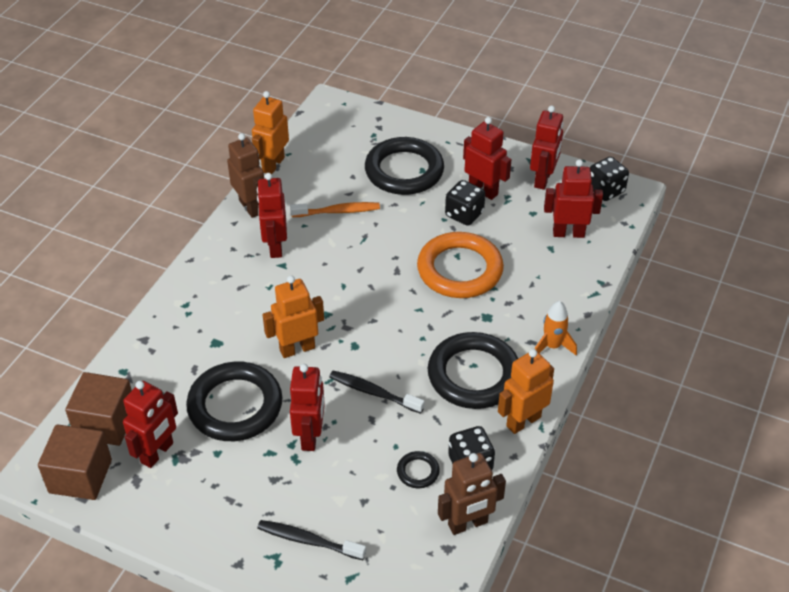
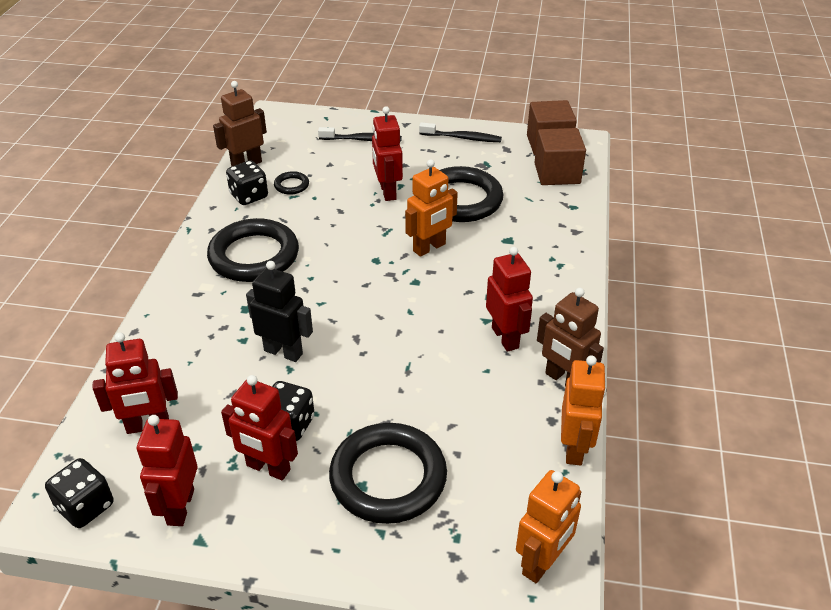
camera: 165 degrees right, 5 degrees down
(157, 453) = (502, 164): red robot -> none
(338, 211) = (453, 396): orange toothbrush -> none
(373, 392) = (345, 228): black toothbrush -> black toothbrush (462, 138)
(459, 270) = (283, 352): orange ring -> black robot
(523, 421) = (205, 230): orange robot -> orange robot (542, 563)
(552, 346) = (175, 293): orange rocket -> none

